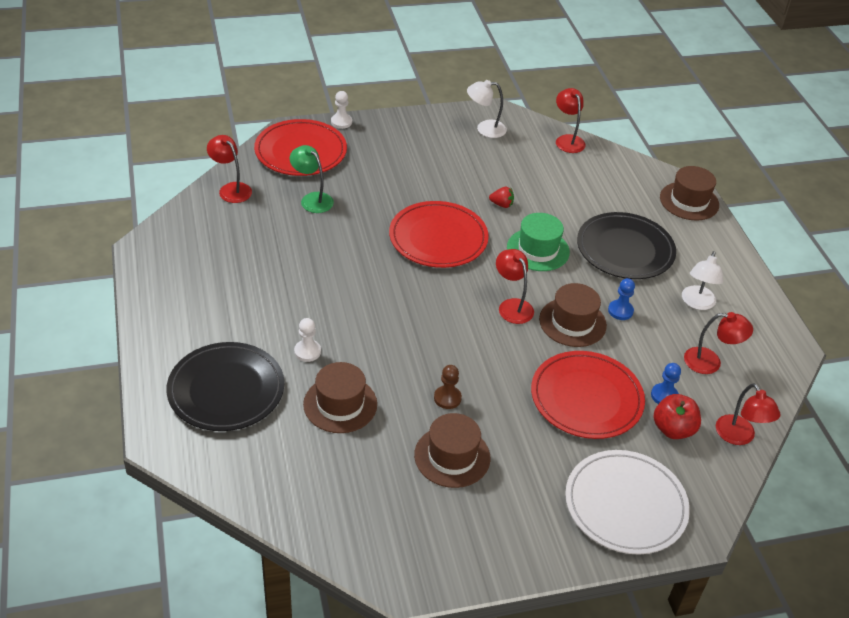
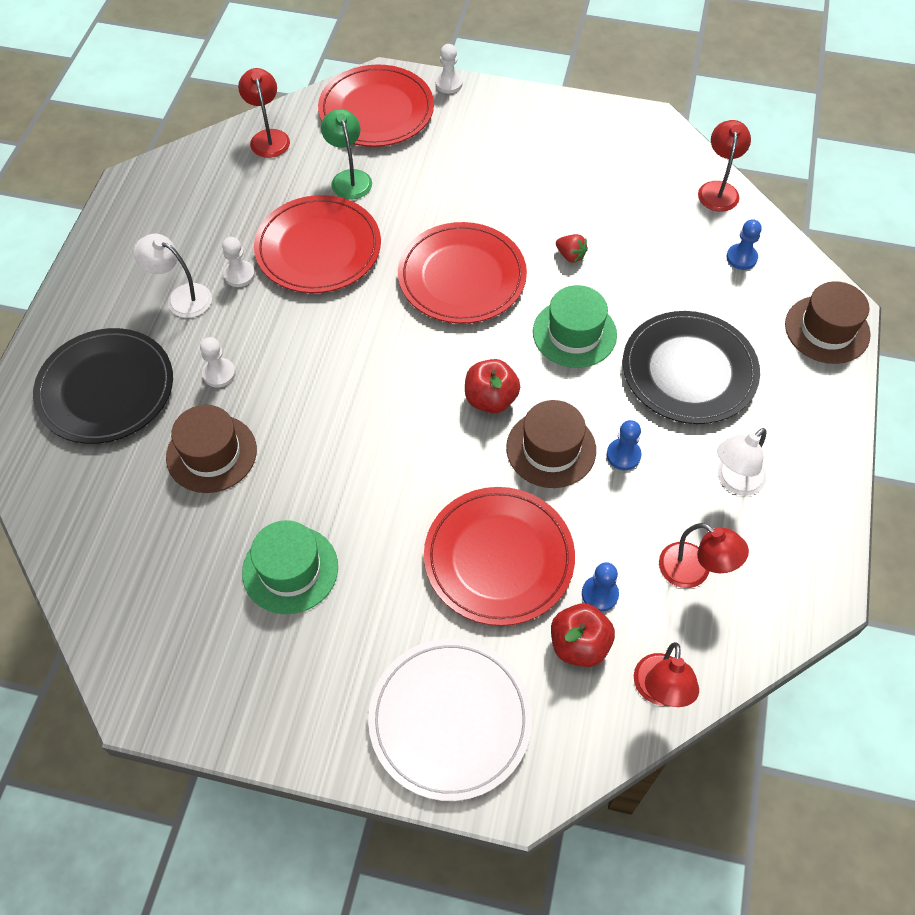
camera: 30 degrees right, 15 degrees up
(275, 283) = (239, 275): none -> white pawn
(322, 250) = (318, 248): none -> red plate
(447, 398) = (334, 492): brown pawn -> none
(452, 456) = (290, 569): brown hat -> green hat
(485, 129) = (619, 143): white lamp -> white lamp (181, 297)
(512, 306) = (490, 399): red lamp -> red apple
(610, 175) = (741, 258): none -> blue pawn

